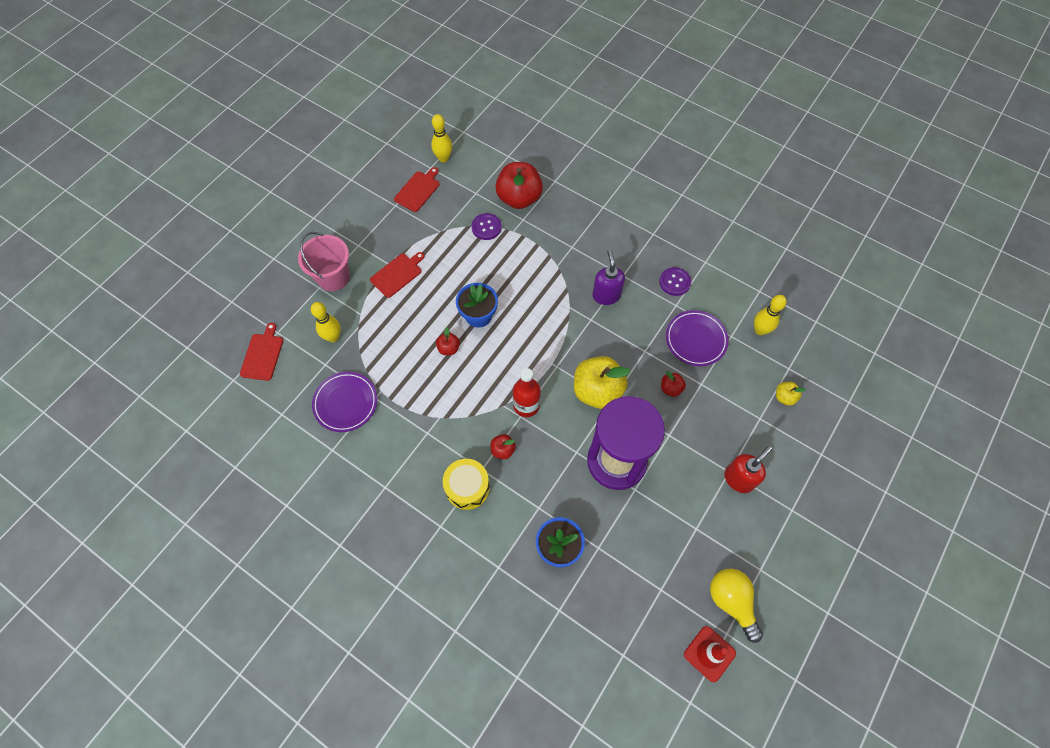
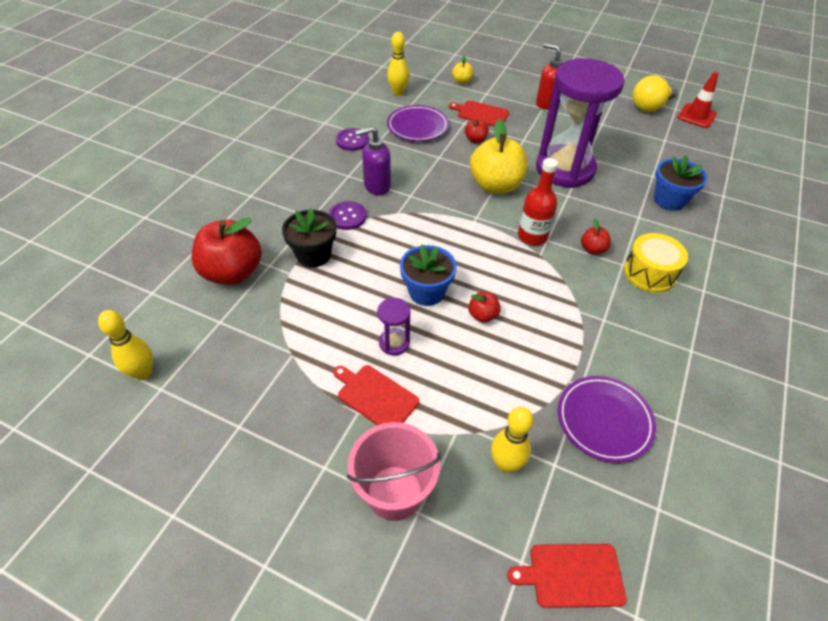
camera: 100 degrees left, 15 degrees down
(418, 190) = (208, 398): red cutting board -> red cutting board (481, 114)
(436, 289) = (394, 343): none -> purple hourglass
(486, 227) = (283, 301): purple button -> purple button (347, 217)
(529, 246) = (313, 255): none -> black flower pot

